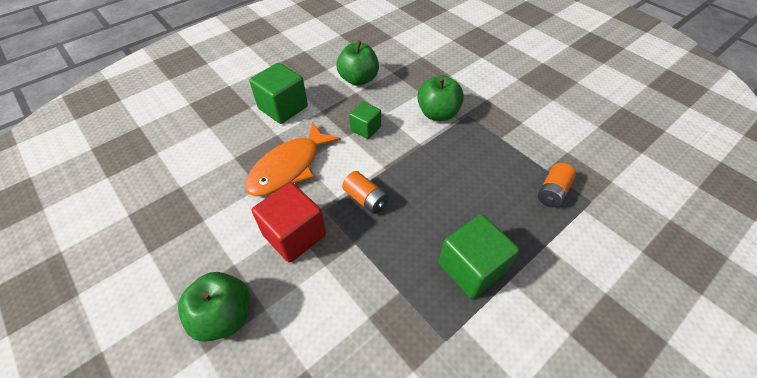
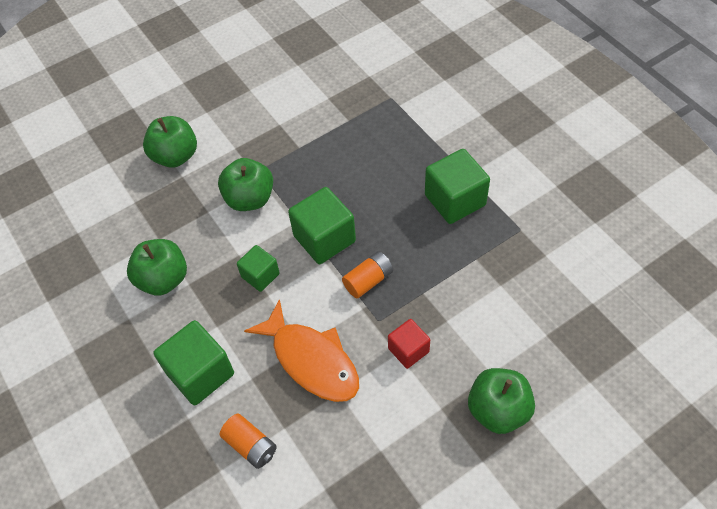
camera: 80 degrees left, 5 degrees up
(294, 235) = (408, 350): red cube -> red cube, size x0.60
(406, 164) = (324, 238): none -> green cube
(468, 69) = (175, 156): none -> green apple
(552, 192) = (377, 122): orange battery -> orange battery (250, 445)

